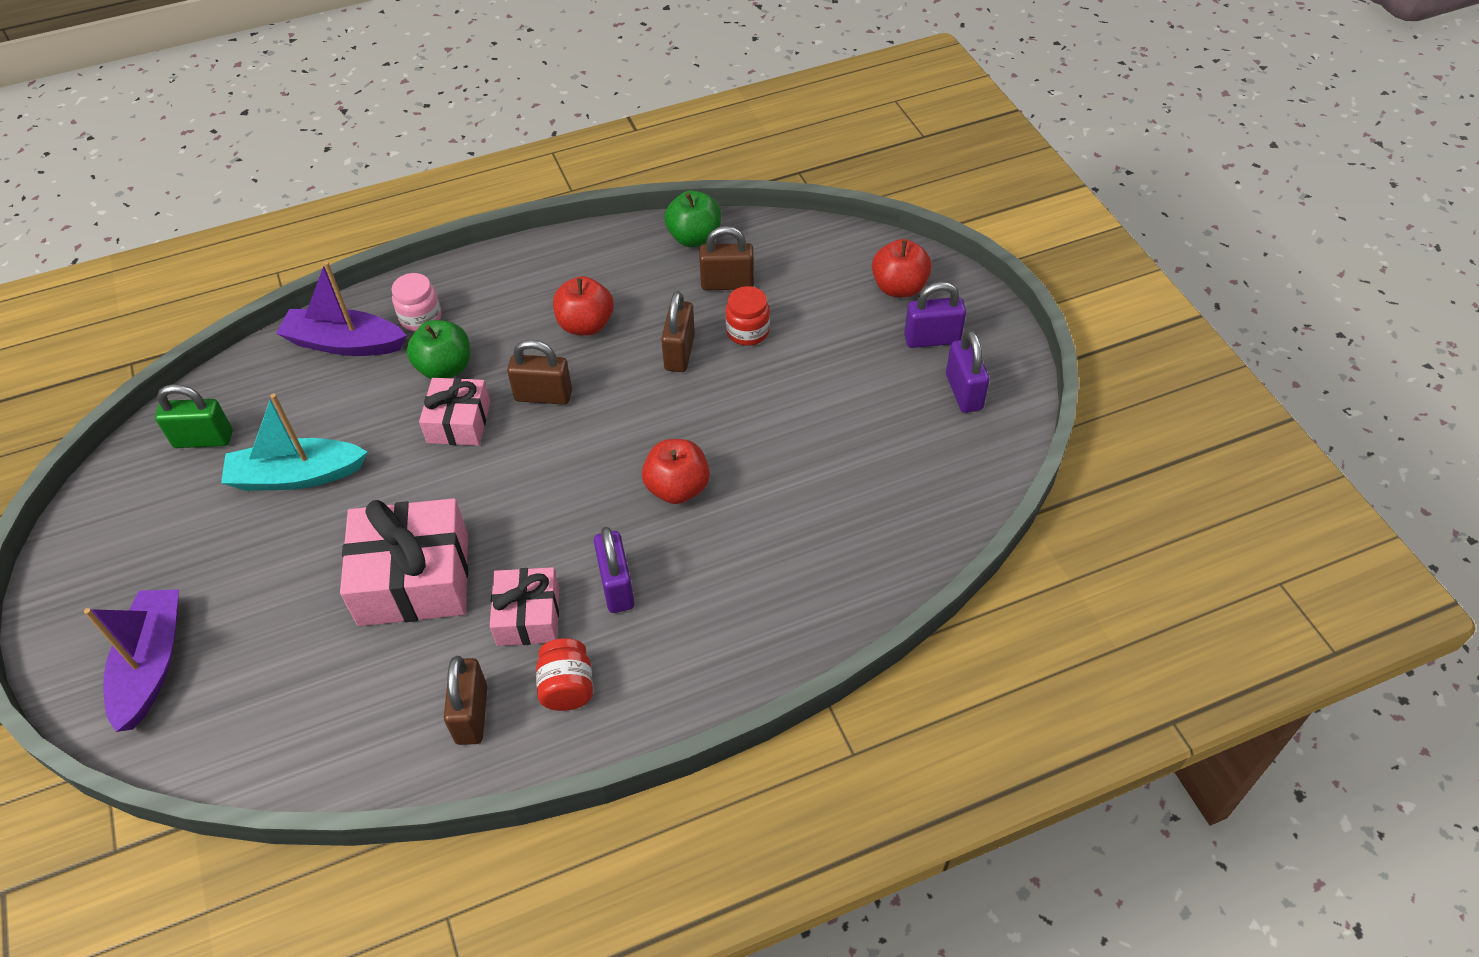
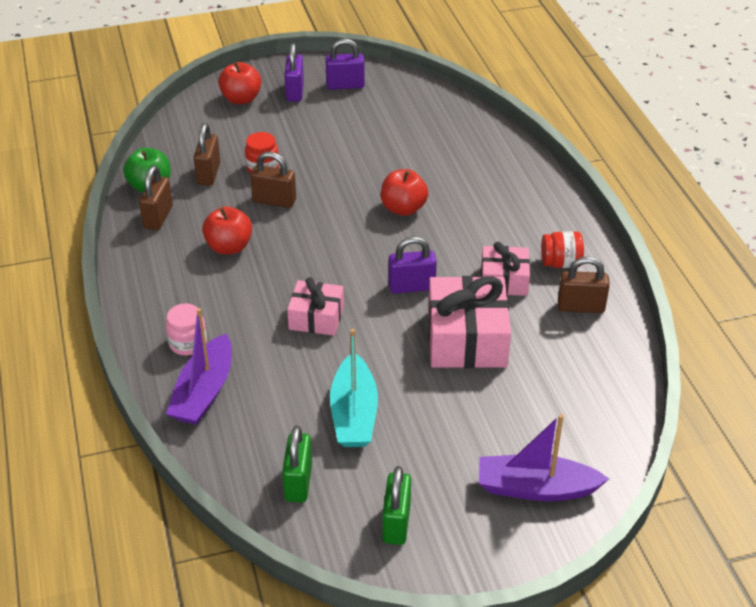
camera: 85 degrees left, 10 degrees down
(130, 530) = (396, 523): none -> green padlock
(445, 368) = (254, 327): green apple -> none
(543, 396) = (300, 271): brown padlock -> brown padlock (158, 217)
(617, 586) = (483, 239): purple padlock -> purple padlock (411, 287)

